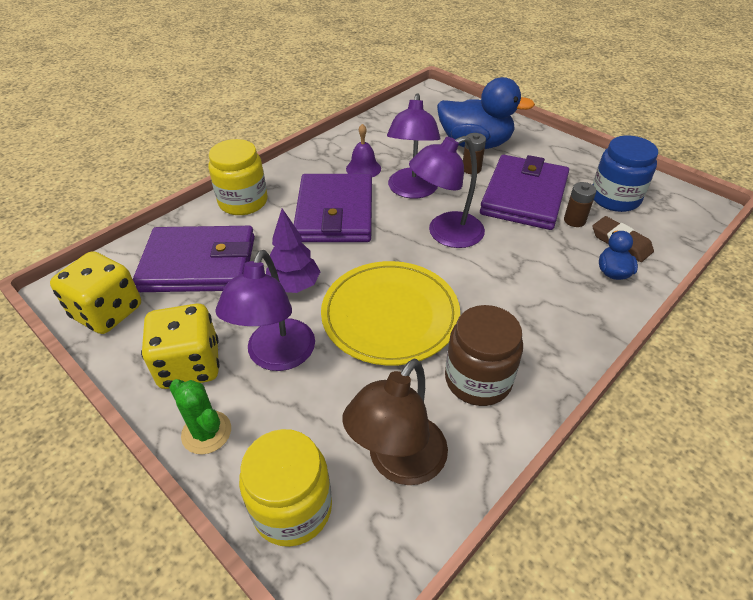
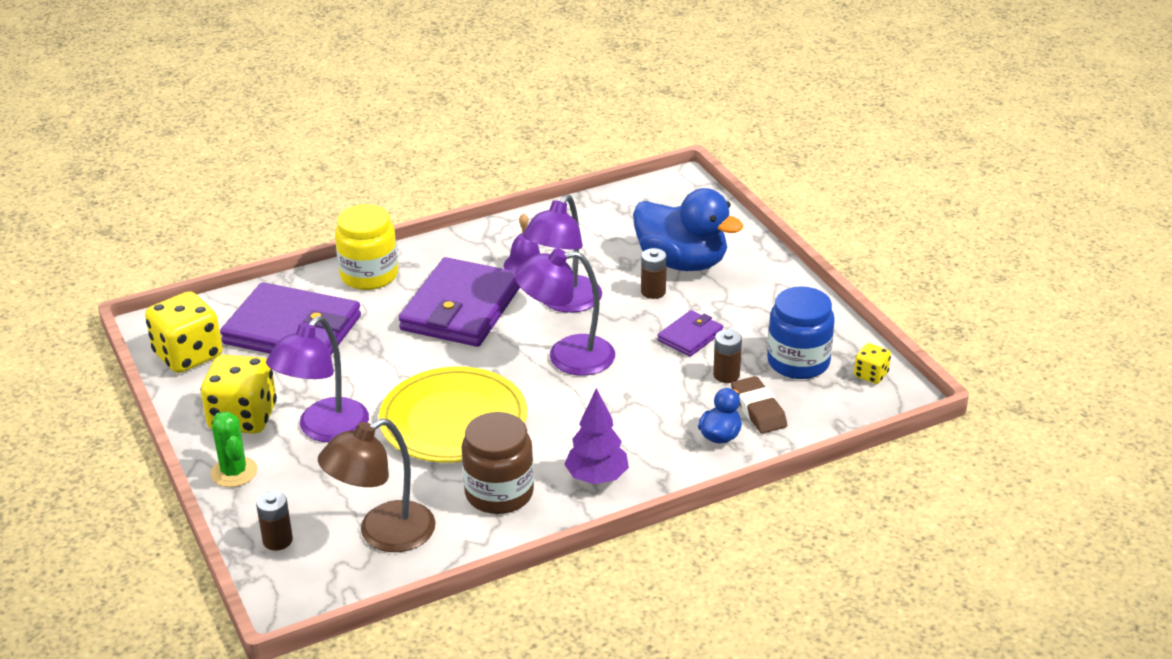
camera: 20 degrees right, 10 degrees down
(292, 508) = (277, 540): yellow jar -> brown battery
(294, 286) = (375, 372): purple tree -> purple tree (597, 478)
(524, 196) = (690, 336): purple wallet -> purple wallet, size x0.48
(671, 196) = (871, 375): none -> yellow dice

